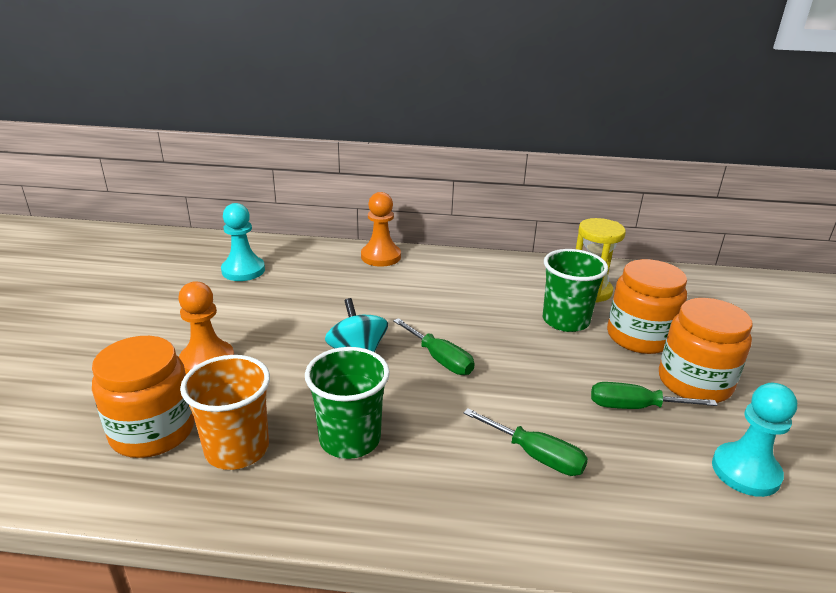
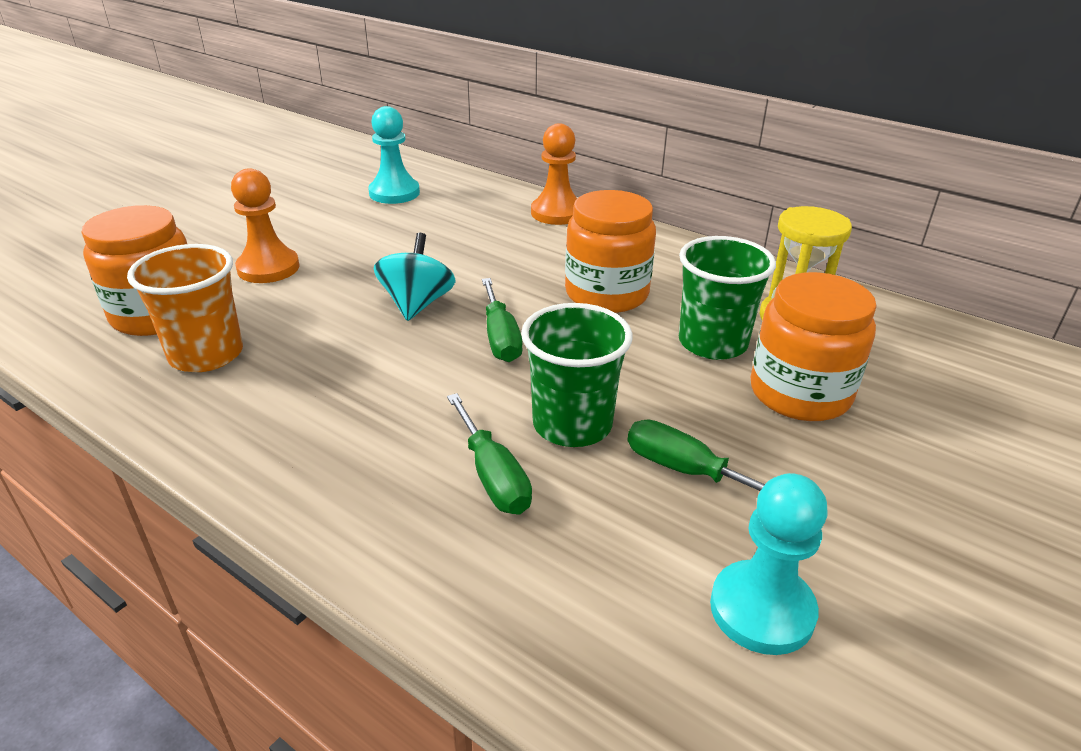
camera: 30 degrees right, 5 degrees up
(350, 439) = (315, 383): green cup -> green cup (572, 424)
(694, 382) = (818, 475): orange jar -> orange jar (606, 294)

